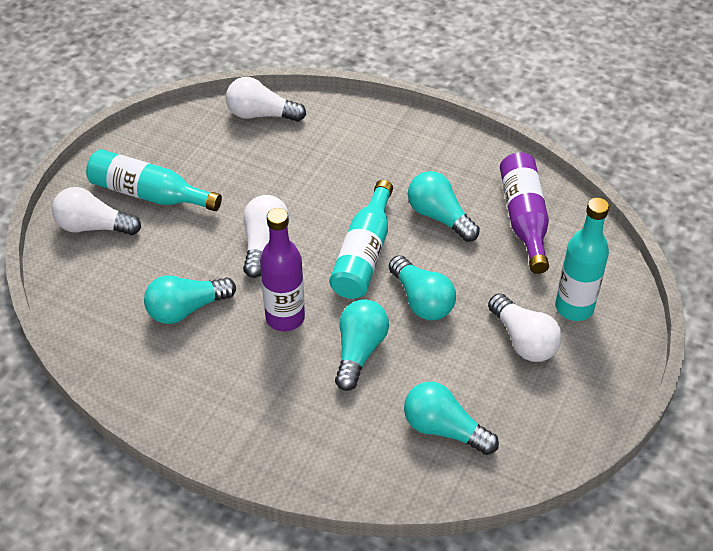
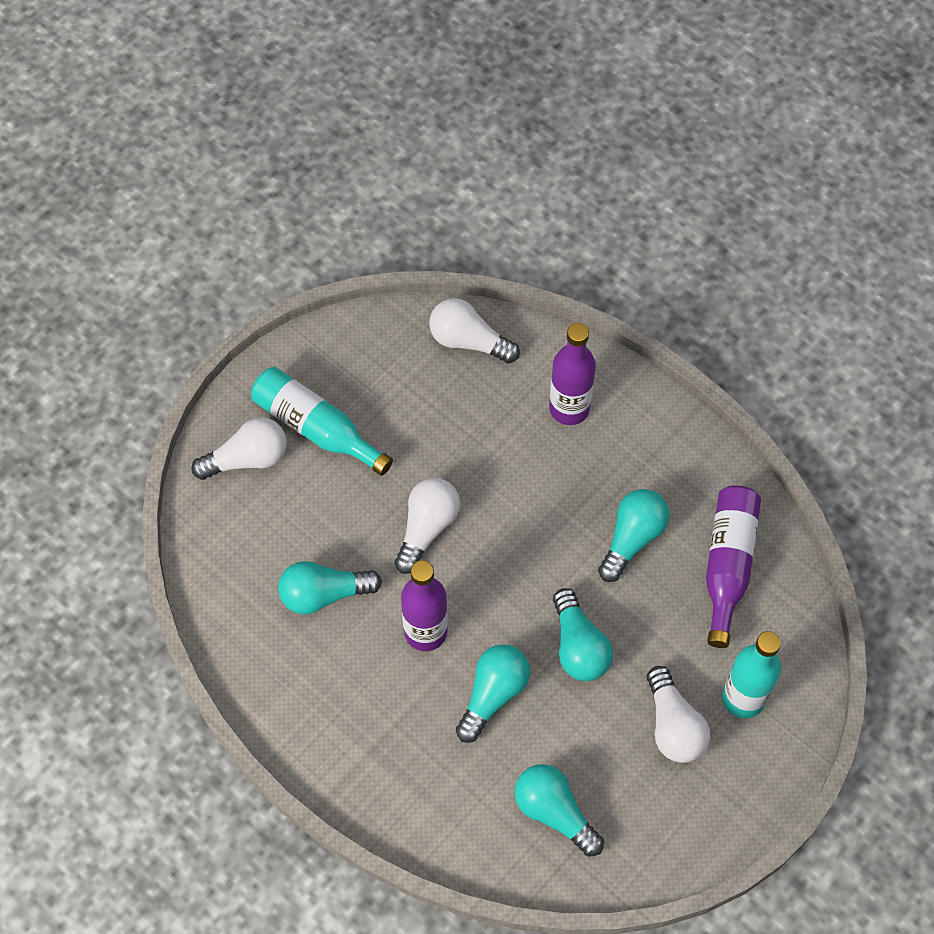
camera: 15 degrees right, 15 degrees up
(93, 226) = (247, 459): white light bulb -> white light bulb turned 135 degrees clockwise
(357, 142) = (569, 408): none -> purple bottle
(364, 254) = (533, 569): turquoise bottle -> none
(439, 217) = (632, 538): turquoise light bulb -> turquoise light bulb turned 60 degrees clockwise

